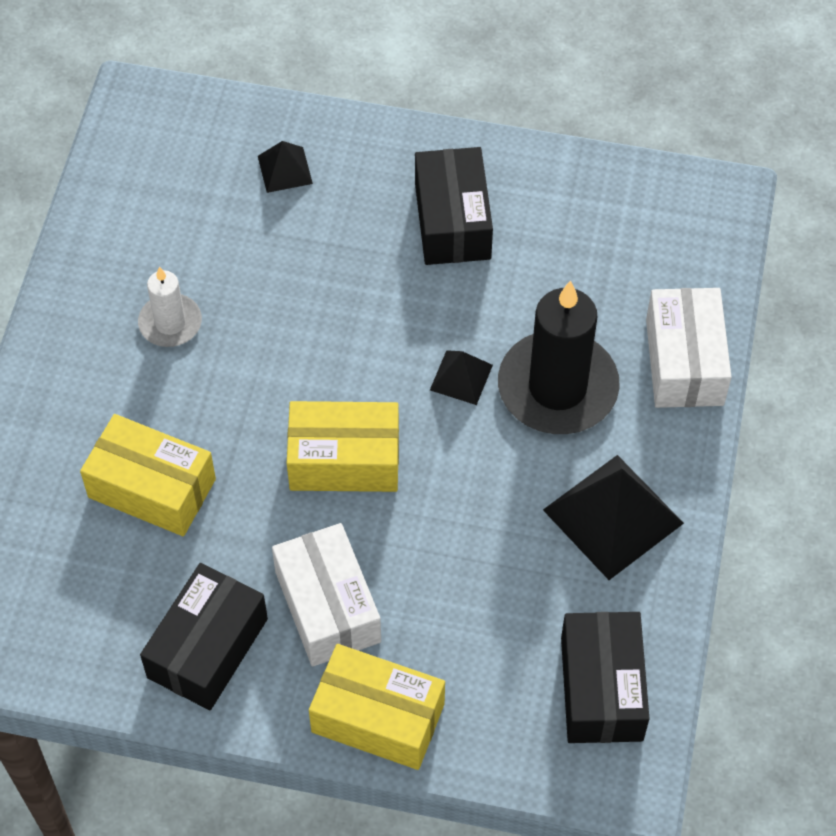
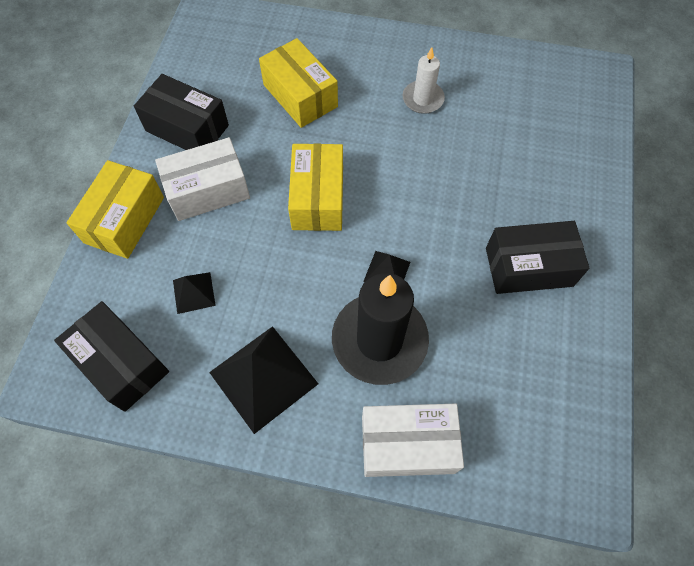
camera: 90 degrees right, 5 degrees up
(152, 488) = (300, 96): yellow box -> yellow box turned 60 degrees counterclockwise
(285, 169) = (558, 158): black pyramid -> black pyramid (193, 292)
(601, 688) = (121, 363): black box -> black box turned 45 degrees clockwise

